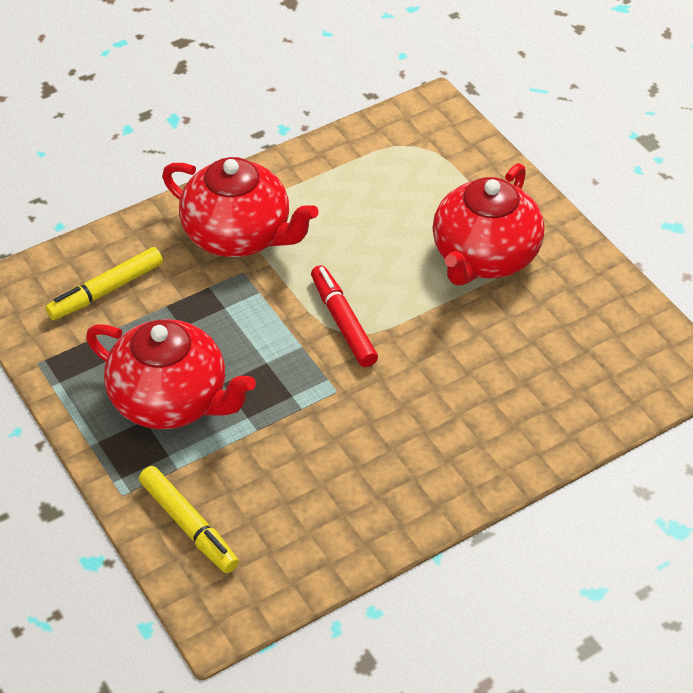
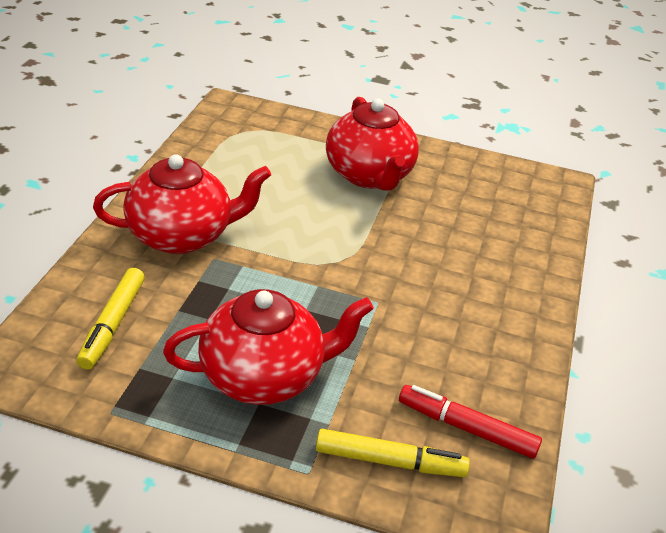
camera: 45 degrees left, 10 degrees down
(343, 322) = (327, 256): red marker -> red marker (466, 428)

